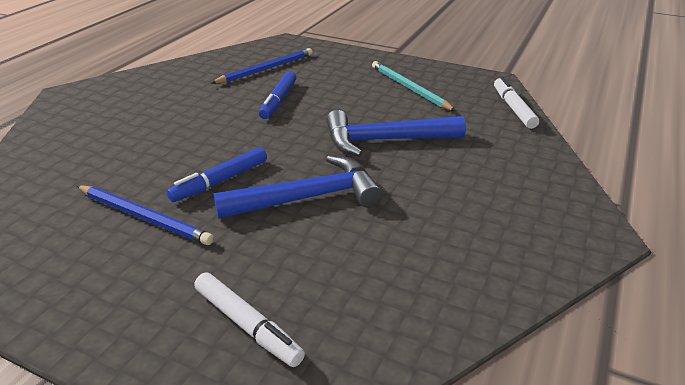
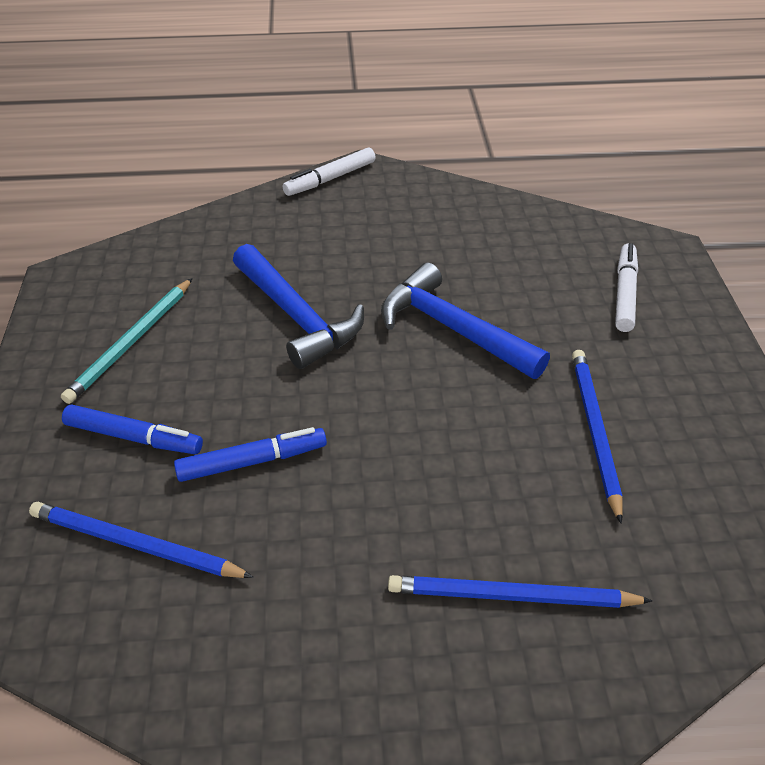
camera: 120 degrees left, 10 degrees up
(105, 141) = (511, 596): none -> blue pencil
(220, 181) = (486, 408): blue marker -> blue marker (134, 437)
(513, 108) = (148, 245): white marker -> white marker (330, 179)

